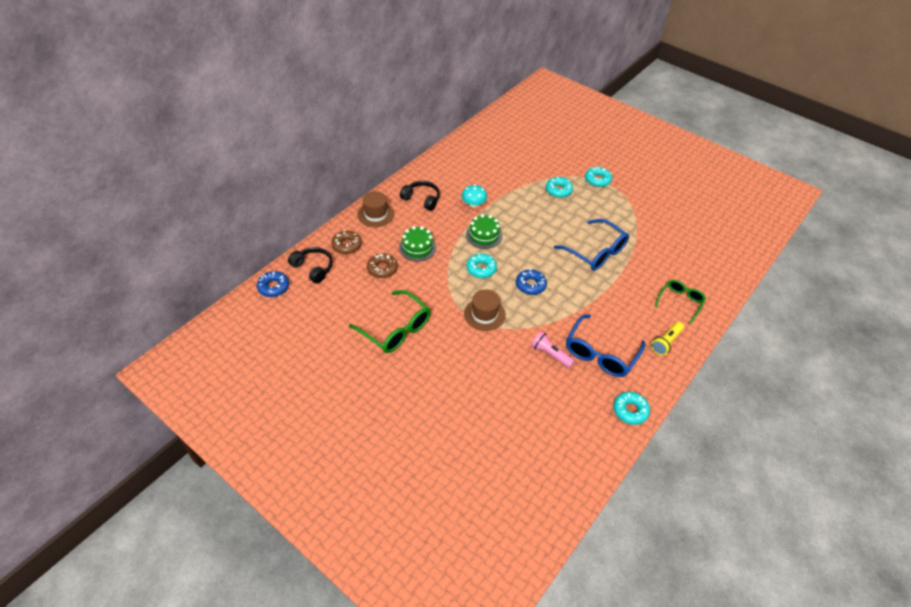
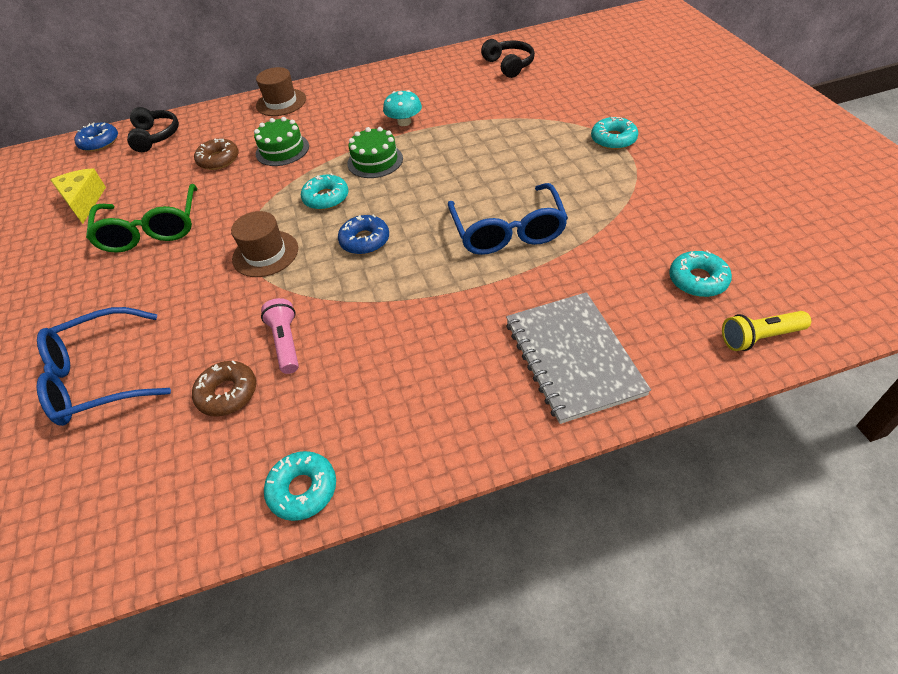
camera: 40 degrees right, 0 degrees up
(322, 330) = (84, 202): none -> yellow cheese
(347, 245) = (214, 124): brown donut -> brown donut (227, 393)
(422, 199) = (349, 101): black headphones -> black headphones (509, 65)
(558, 190) = (538, 137): turquoise donut -> turquoise donut (697, 280)
(601, 353) = (357, 376): blue glasses -> blue glasses (100, 377)
(666, 342) = (479, 410): yellow flashlight -> yellow flashlight (759, 337)
(680, 302) = (573, 357): green glasses -> grey notebook

